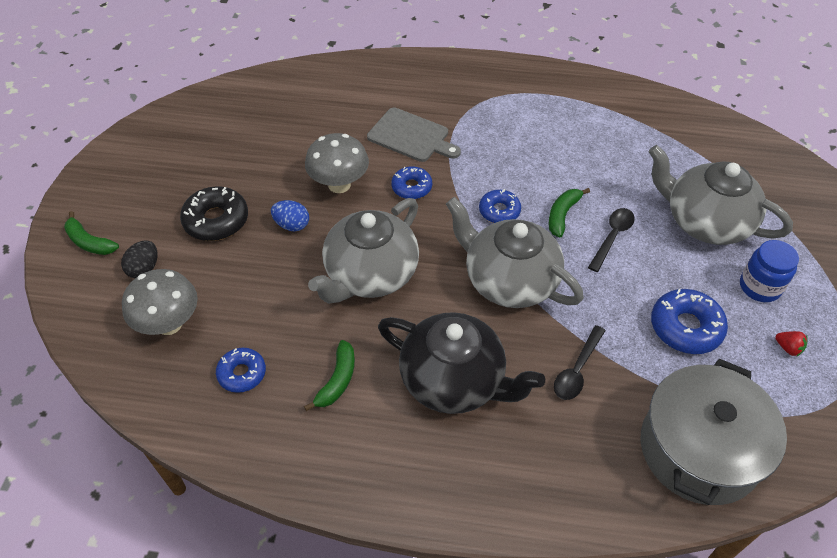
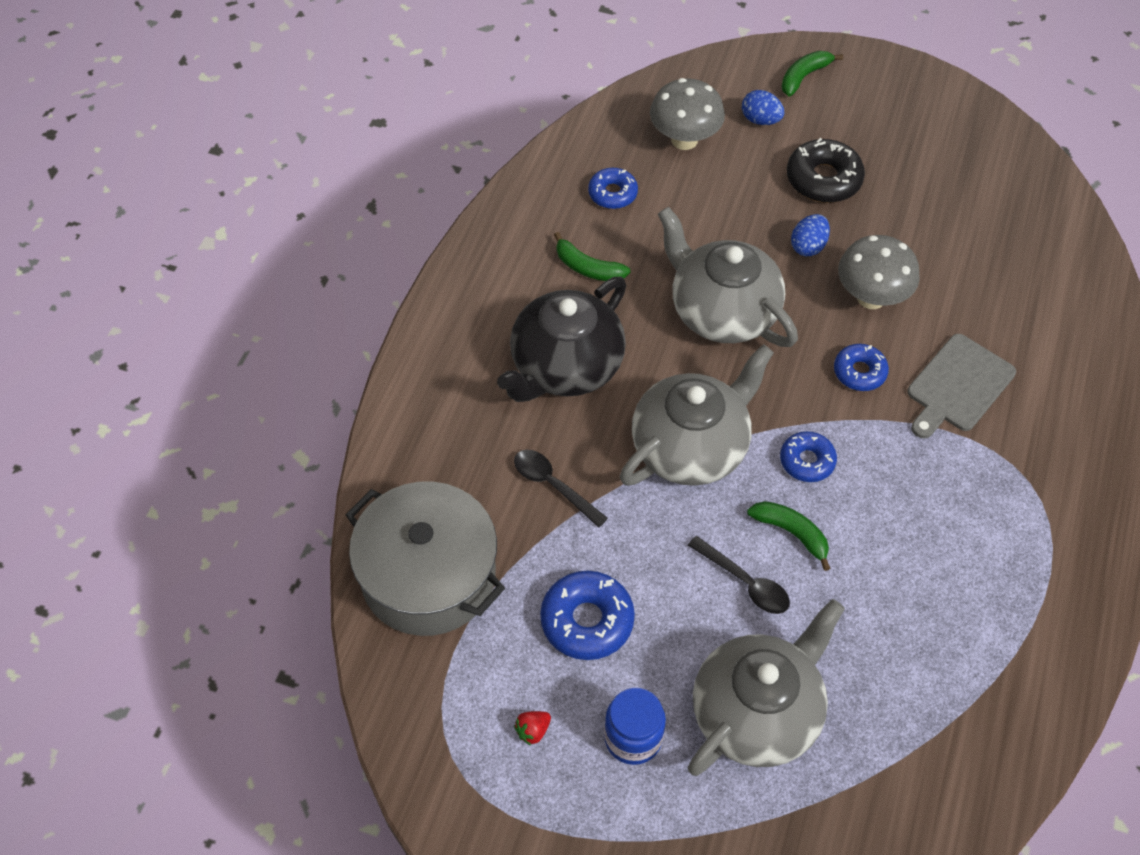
camera: 100 degrees right, 5 degrees up
(144, 269) = (760, 120): black egg -> blue egg

